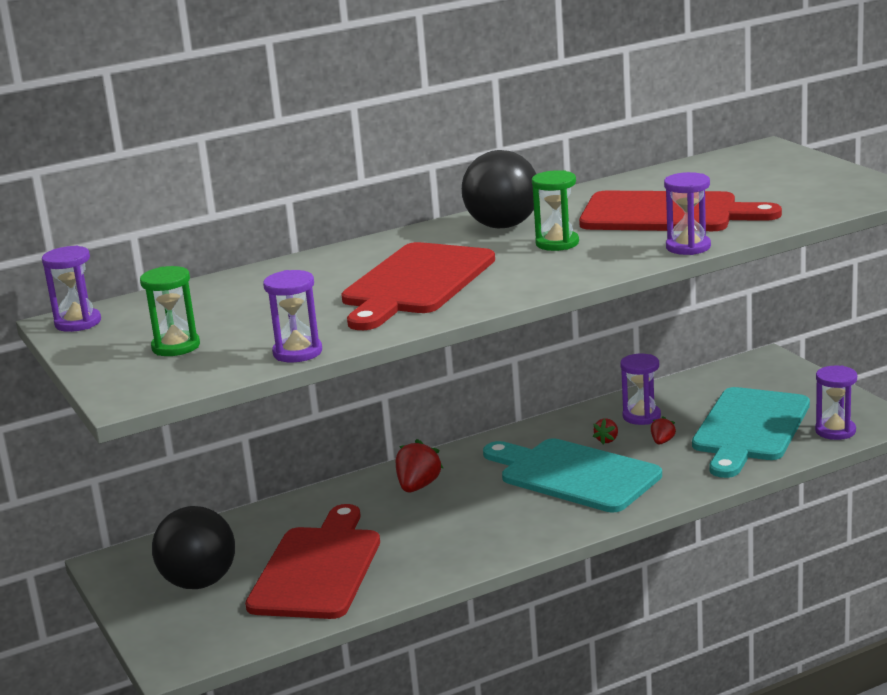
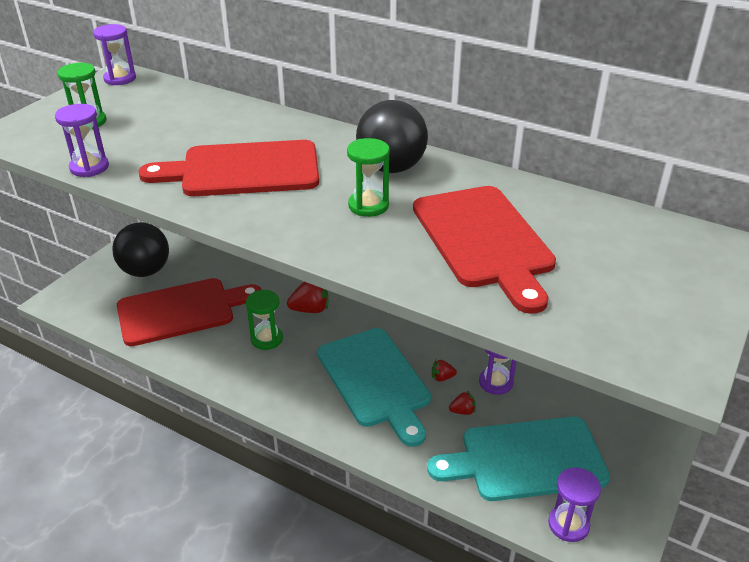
camera: 55 degrees right, 15 degrees up
(438, 522) = (267, 339): none -> green hourglass
(574, 475) = (375, 381): turquoise cutting board -> turquoise cutting board turned 150 degrees clockwise
(688, 247) = (405, 279): purple hourglass -> none

